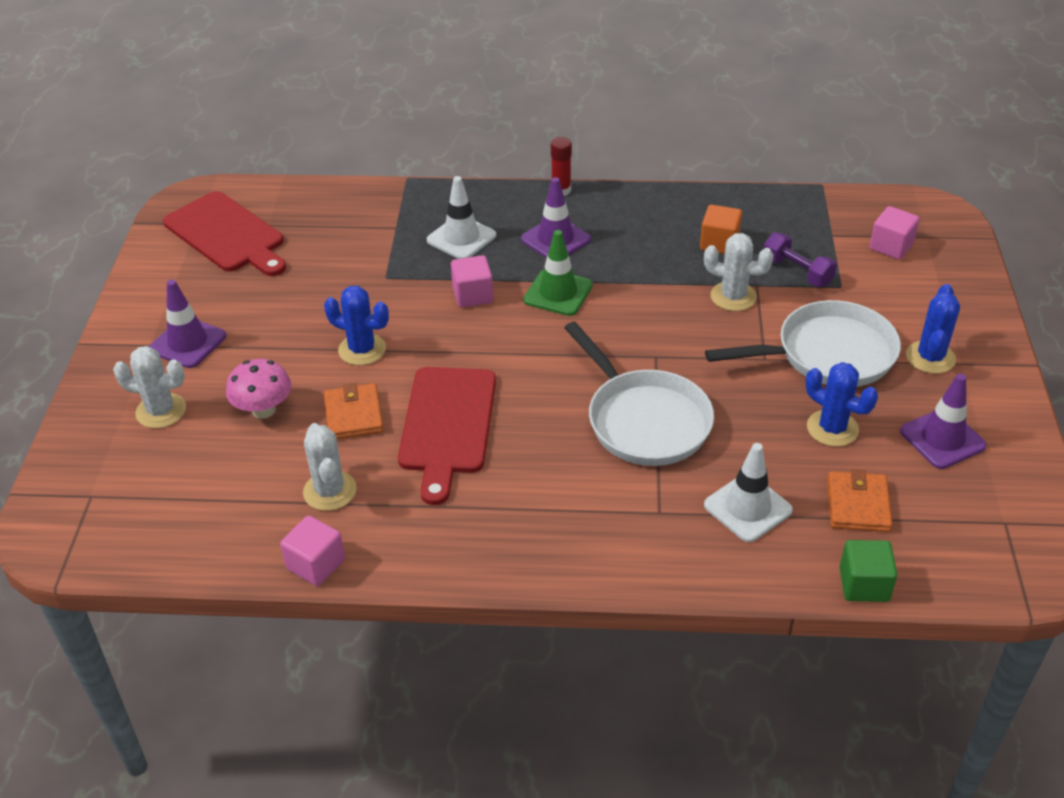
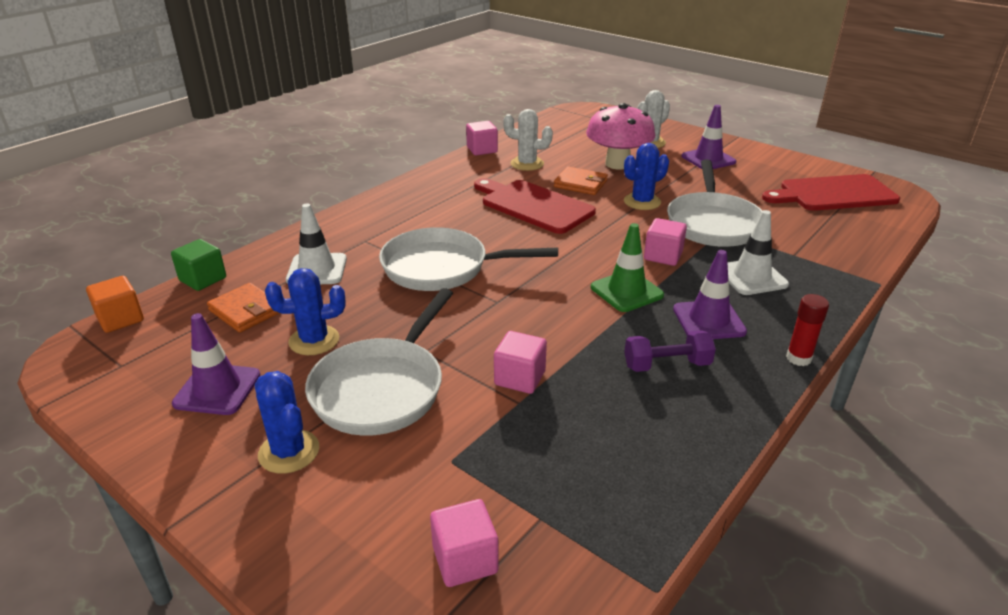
camera: 125 degrees right, 10 degrees down
(263, 410) = (617, 164): pink mushroom -> pink mushroom, size x1.56
(372, 287) = (712, 223): none -> white pan
(719, 243) = (610, 415): orange cube -> orange cube (120, 319)
(733, 297) = (520, 378): white cactus -> pink cube
(797, 272) = (508, 443): purple dumbbell -> purple dumbbell (667, 365)

